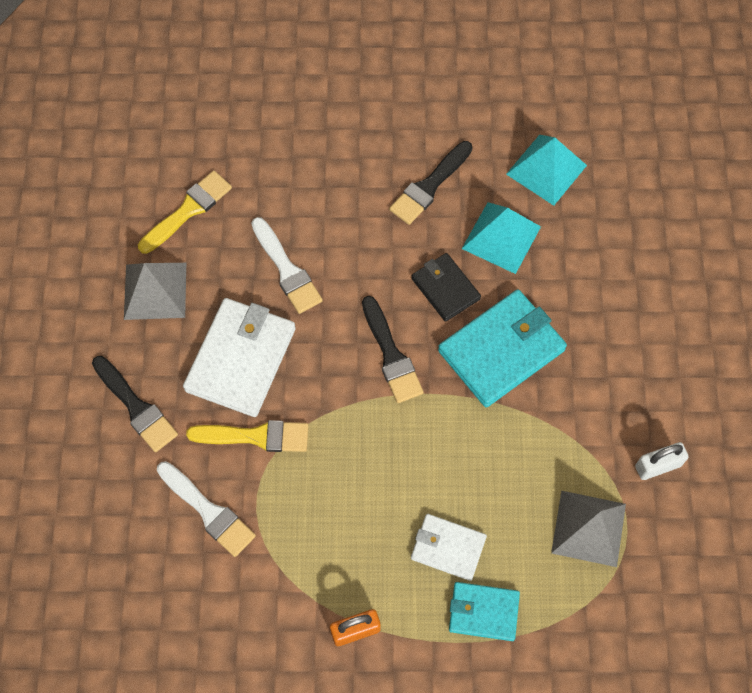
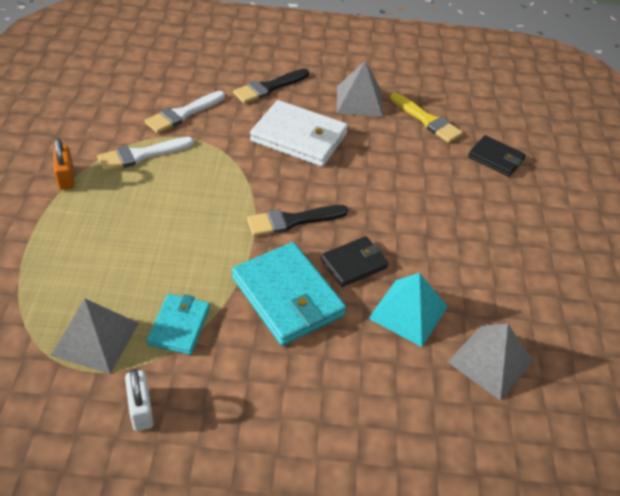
camera: 90 degrees right, 20 degrees down
(253, 139) = (496, 158): none -> black wallet
(256, 436) = (235, 140): yellow brush -> none
(287, 270) = (375, 167): white brush -> white brush (141, 155)
(429, 186) = (461, 264): black brush -> none
(448, 548) = (111, 237): white wallet -> none
(483, 612) = (48, 253): turquoise wallet -> turquoise wallet (179, 326)
(546, 169) = (490, 361): turquoise pyramid -> grey pyramid

